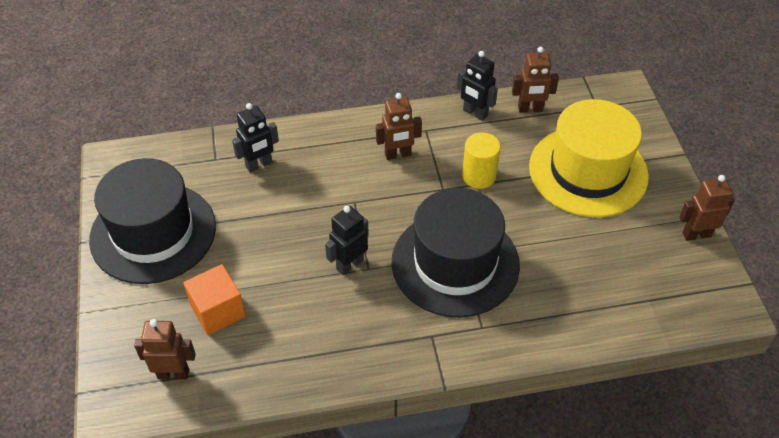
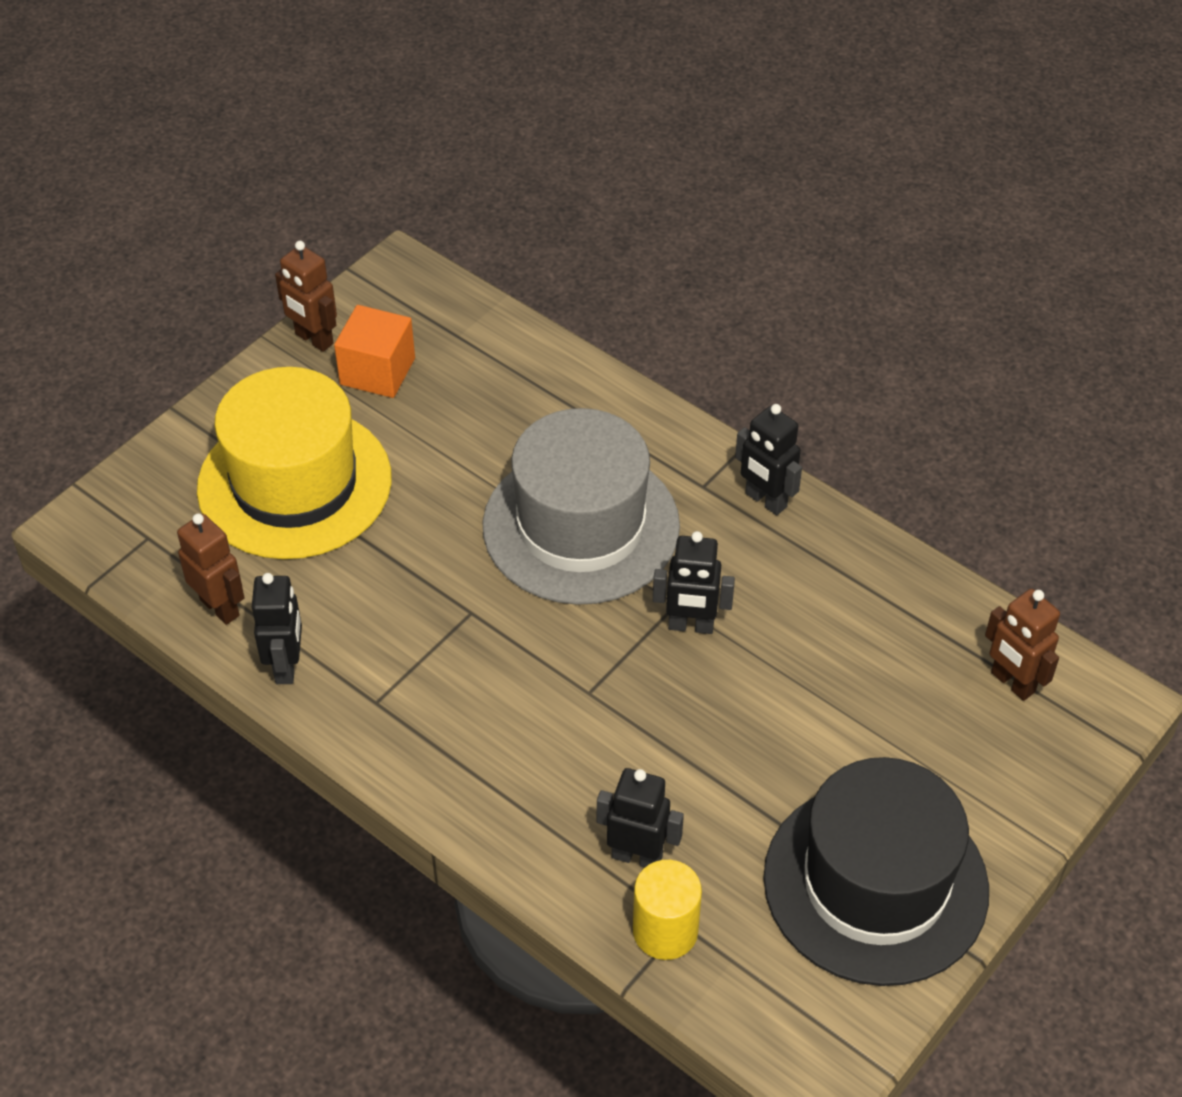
camera: 130 degrees left, 0 degrees up
(218, 311) = (896, 707): orange cube -> orange cube (377, 371)
(394, 357) = (765, 500): none -> black robot
(398, 155) = (456, 702): brown robot -> none
(455, 263) = (581, 526): black hat -> grey hat
(479, 176) = (411, 588): yellow cylinder -> yellow cylinder (665, 931)

